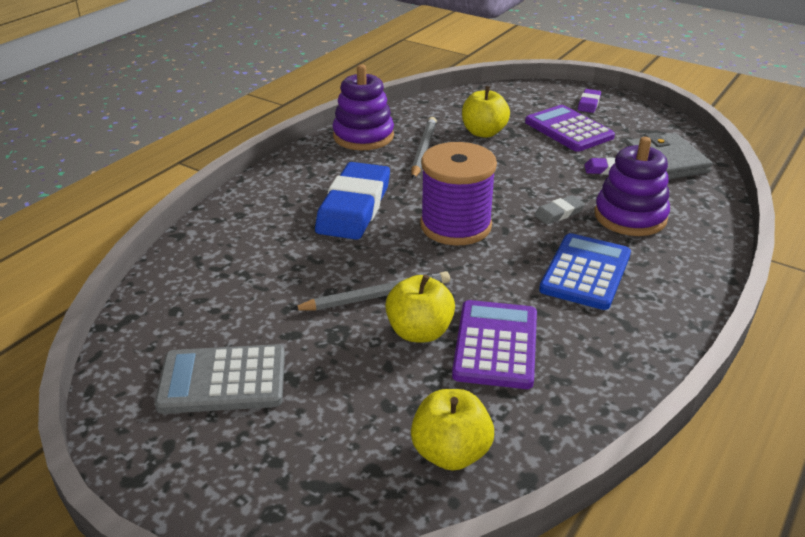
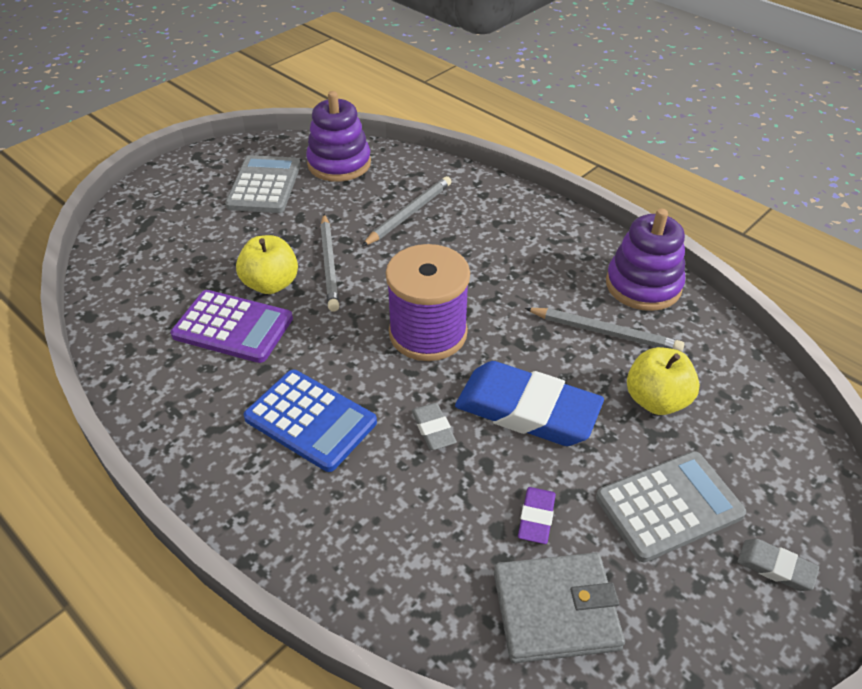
camera: 100 degrees right, 10 degrees up
(278, 255) = (409, 214): none -> grey pencil
(354, 207) = (480, 264): blue eraser -> blue eraser (527, 410)
(450, 453) = (135, 282): yellow apple -> none
(568, 130) = (669, 506): purple calculator -> grey calculator
(589, 104) = (775, 567): purple eraser -> grey eraser
(630, 217) = (408, 502): purple stacking toy -> purple stacking toy (339, 163)

